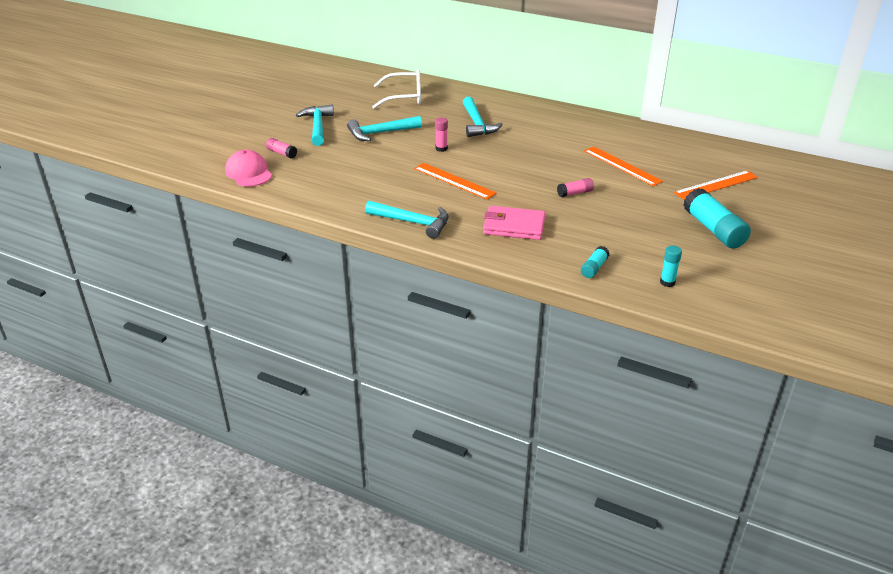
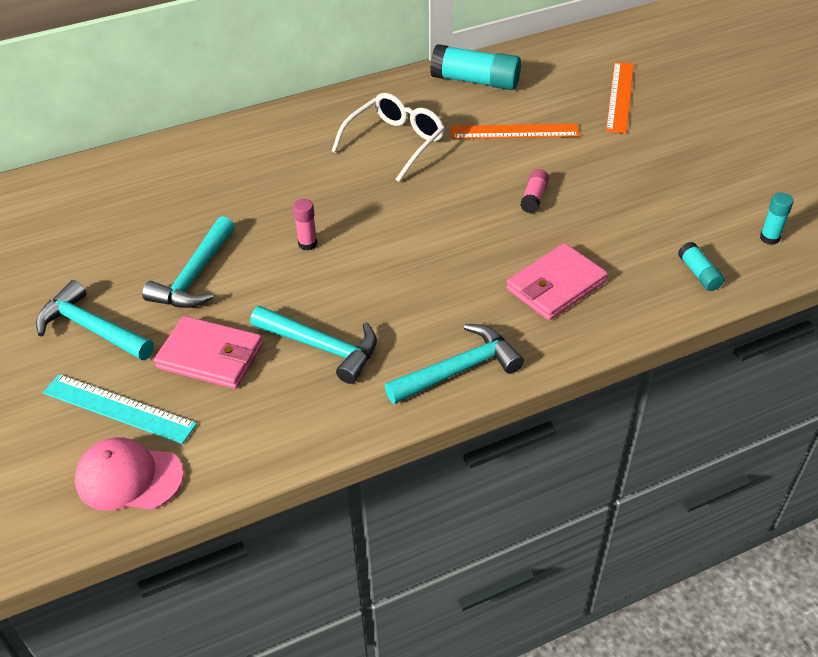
camera: 50 degrees left, 10 degrees up
(282, 153) = (118, 409): pink glue stick -> turquoise ruler
(337, 159) = (210, 356): none -> pink wallet
(404, 97) = (128, 201): white glasses -> white glasses (395, 143)
(454, 180) = (399, 276): orange ruler -> none
(477, 124) = (285, 180): turquoise hammer -> turquoise hammer (322, 347)
(713, 230) = (701, 149): turquoise glue stick -> turquoise glue stick (475, 81)

